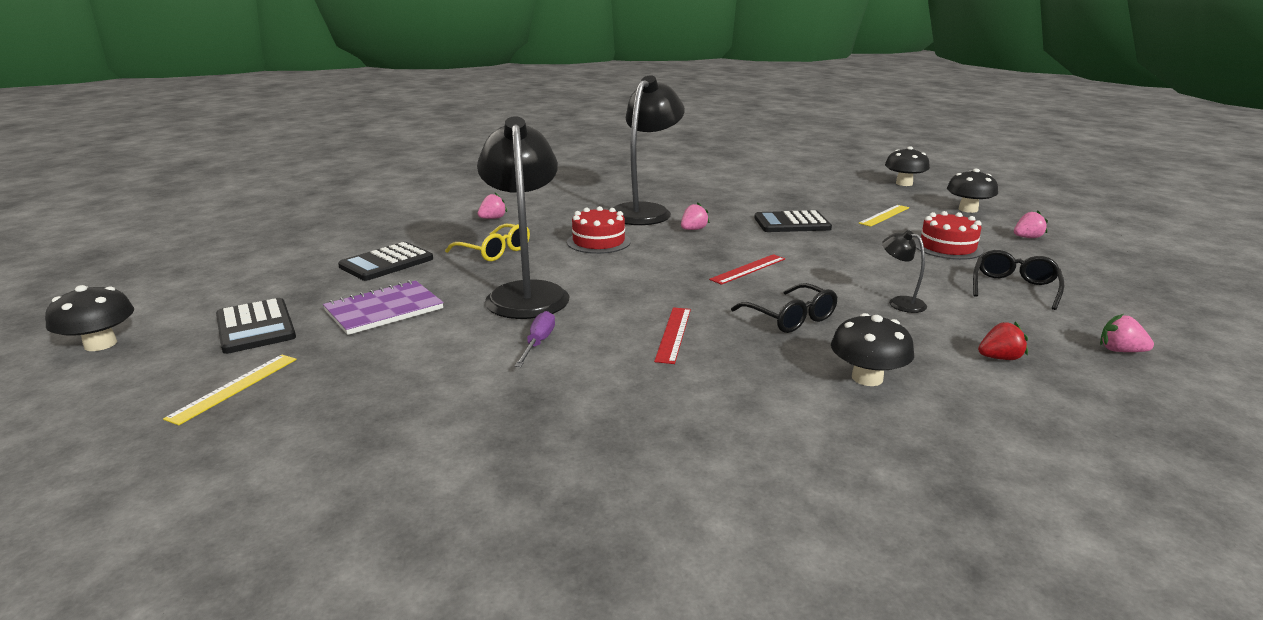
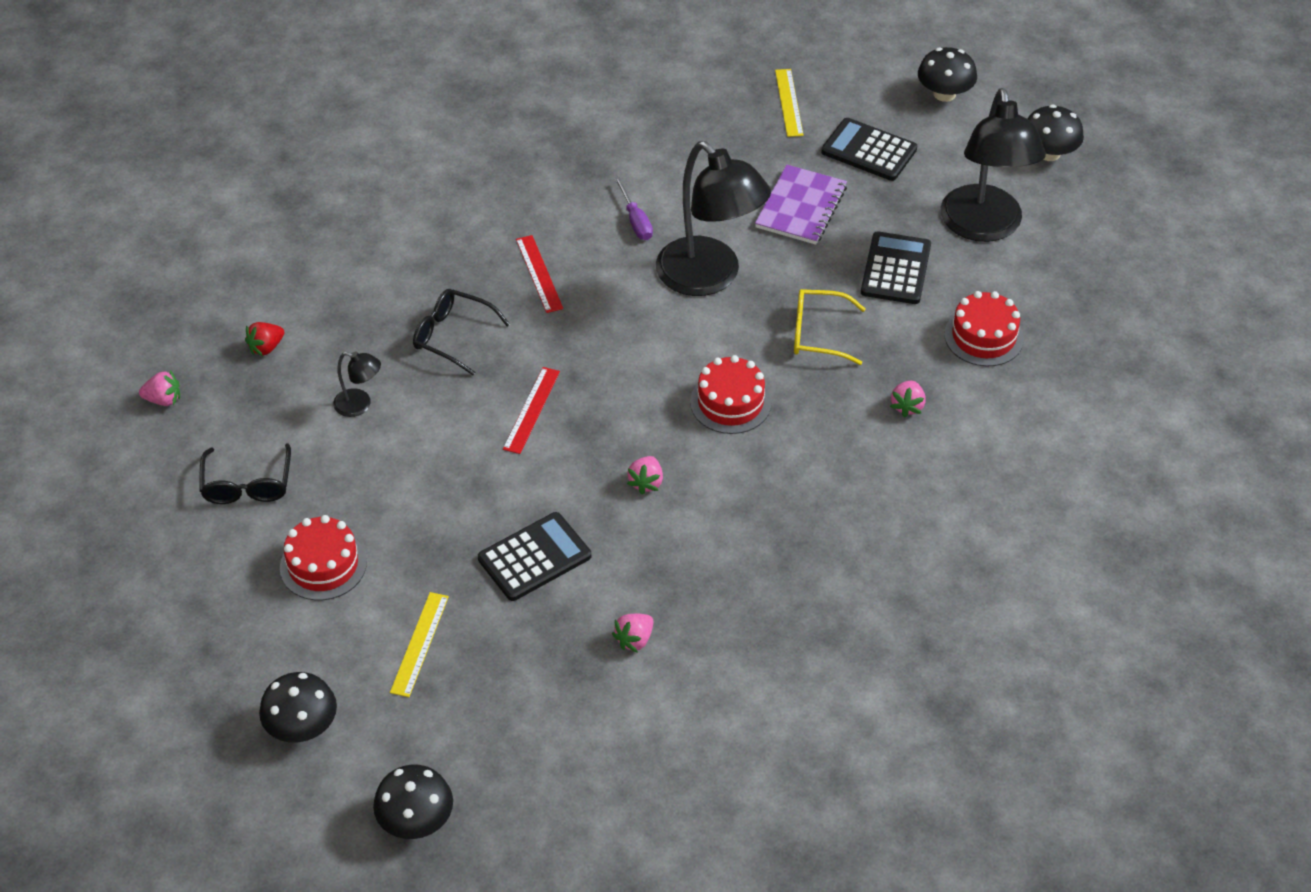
camera: 150 degrees right, 25 degrees up
(397, 228) = (984, 336): none -> red cake
(645, 211) = (743, 512): black lamp -> black lamp (984, 227)
(867, 378) = (367, 281): black mushroom -> black mushroom (1049, 153)
(1027, 237) = (222, 643): pink strawberry -> pink strawberry (634, 640)

